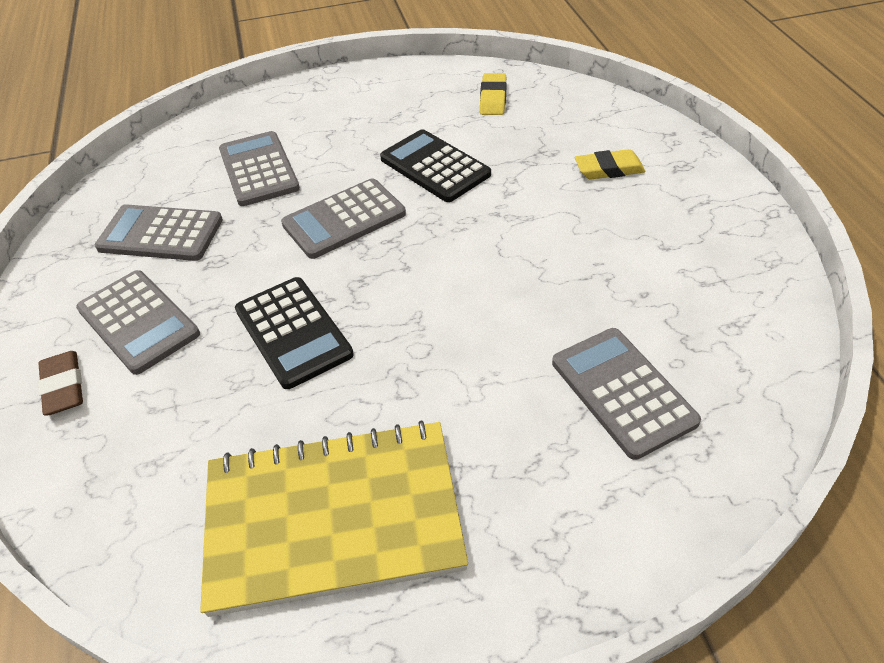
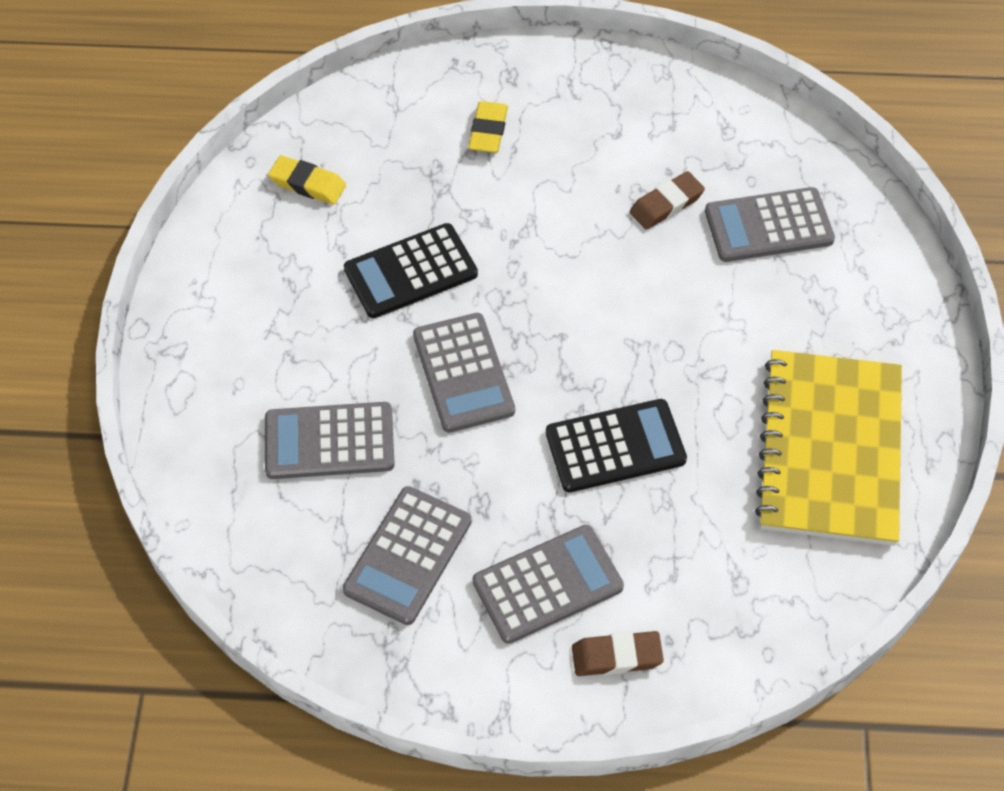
camera: 75 degrees left, 10 degrees up
(600, 302) = (666, 204): none -> brown eraser

